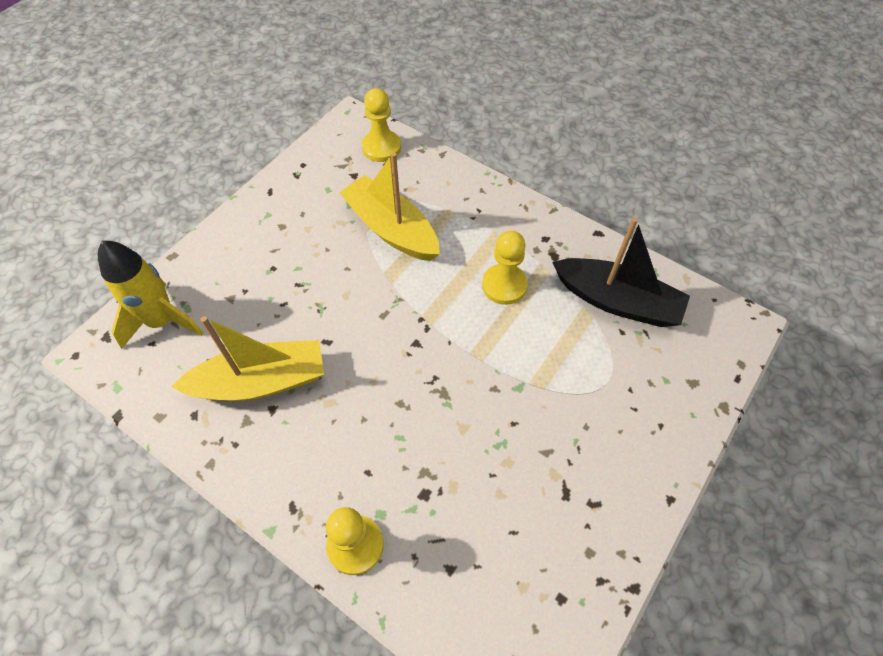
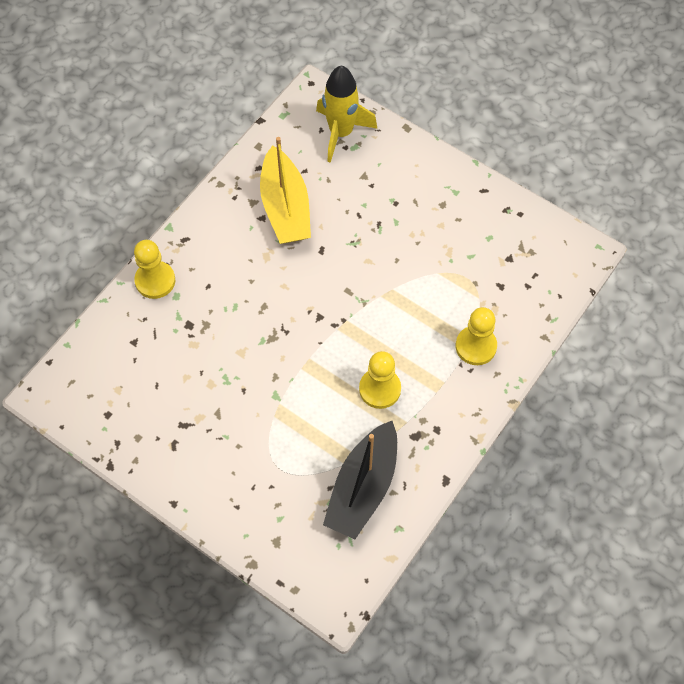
camera: 90 degrees right, 5 degrees up
(381, 147) = (548, 281): yellow pawn -> yellow pawn (476, 346)
(391, 229) = (442, 293): yellow boat -> none

